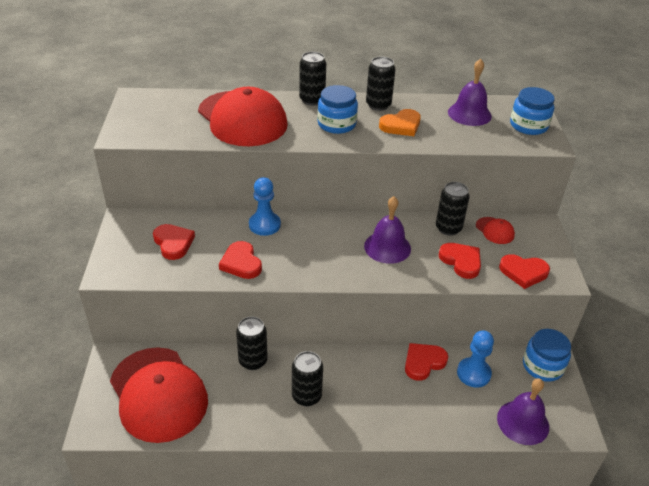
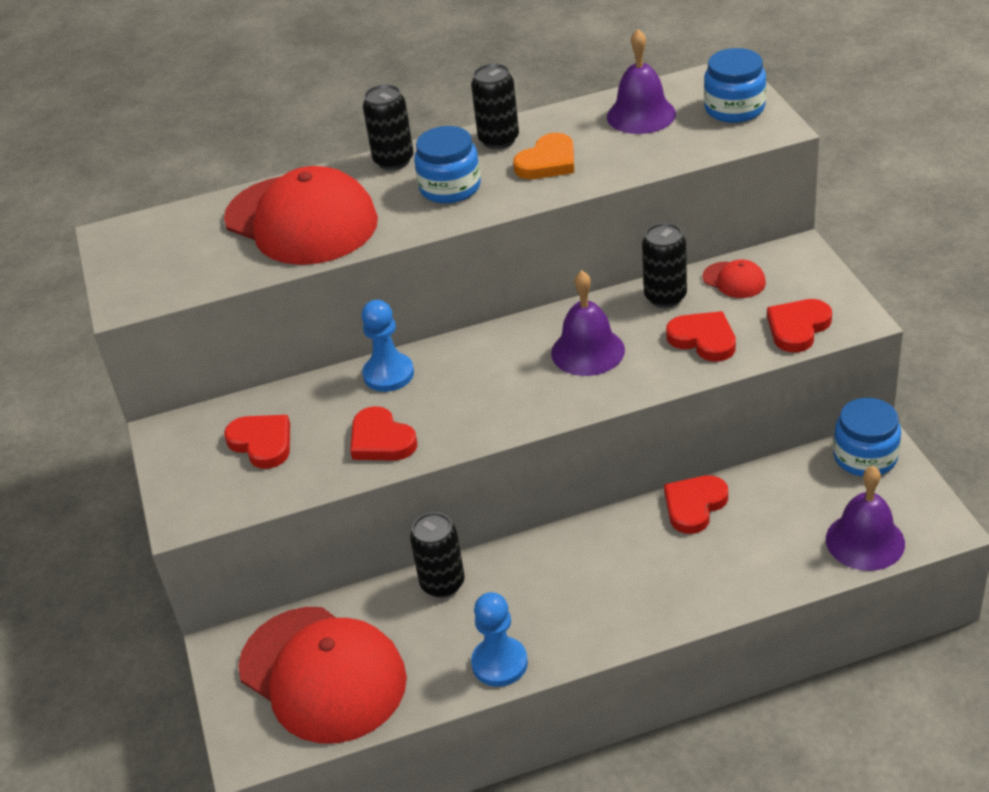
camera: 10 degrees left, 0 degrees up
(306, 396) = (544, 606): black can -> none
(473, 373) = (771, 498): blue pawn -> blue pawn (499, 663)
(523, 272) = (797, 328): red heart -> red heart turned 135 degrees clockwise

